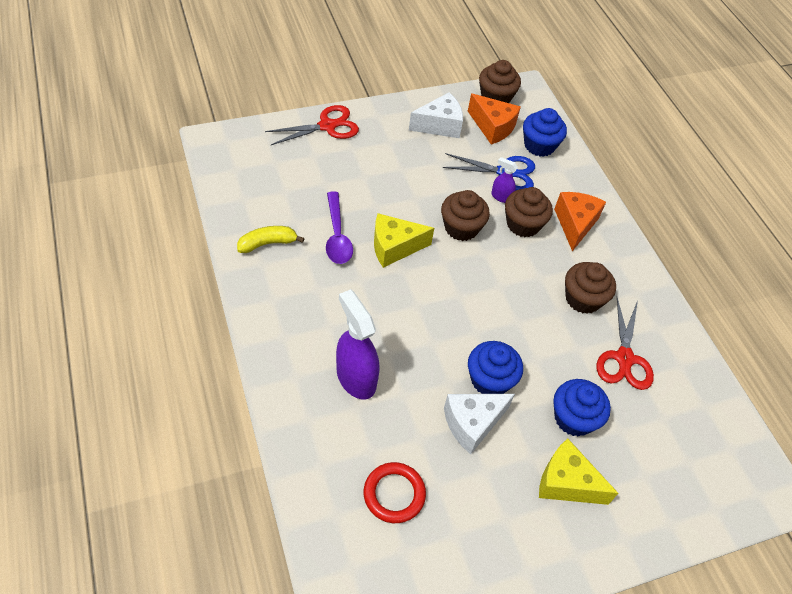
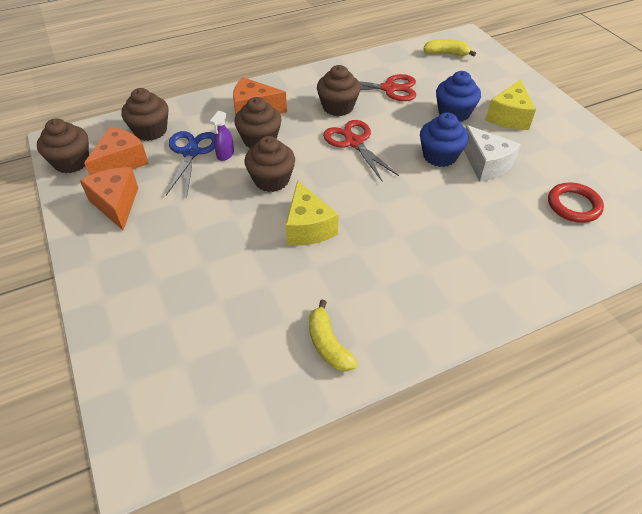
camera: 90 degrees left, 5 degrees down
(327, 126) = (111, 311): red scissors -> red scissors (354, 142)
(337, 235) = (301, 277): purple spoon -> none
(356, 378) = (477, 241): purple spray bottle -> none
(439, 125) = (116, 204): white cheese -> orange cheese
(539, 145) = (150, 131): blue cupcake -> brown cupcake
(719, 450) = (446, 53): none -> yellow banana

